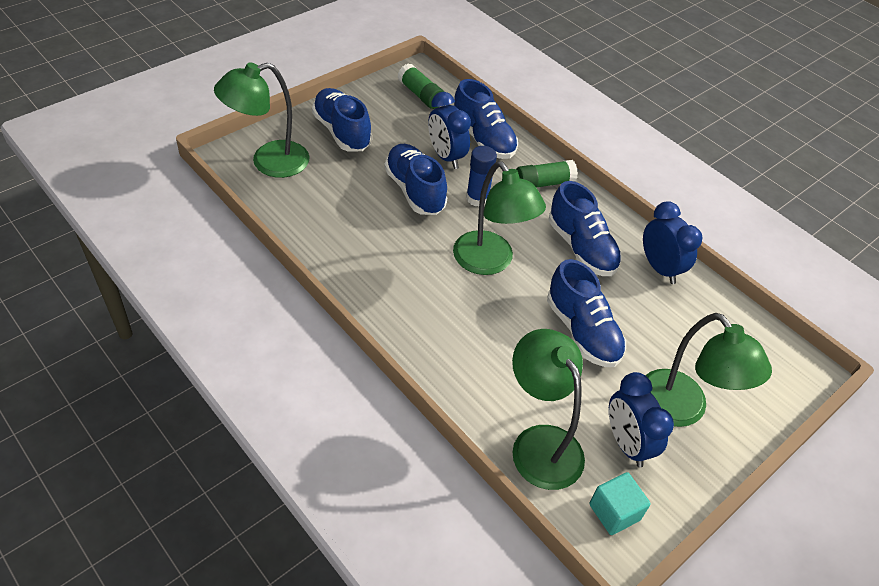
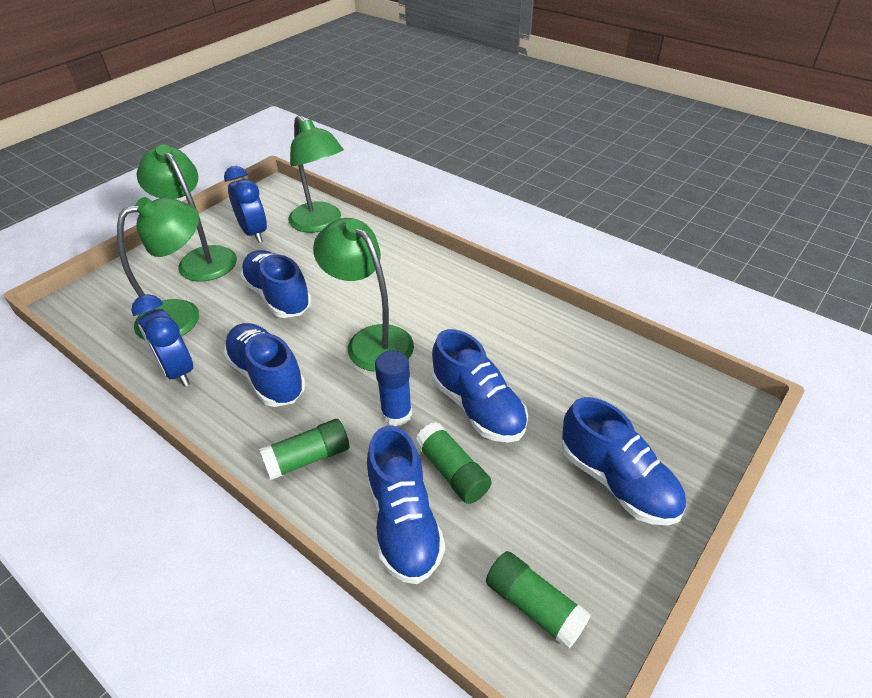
camera: 175 degrees right, 5 degrees down
(269, 162) = (674, 406): green lamp -> green lamp (181, 315)
(446, 157) = (452, 472): blue clock -> green glue stick
(483, 139) = (404, 522): blue shoe -> blue shoe turned 150 degrees counterclockwise
(614, 512) = (271, 201): turquoise cube -> none

